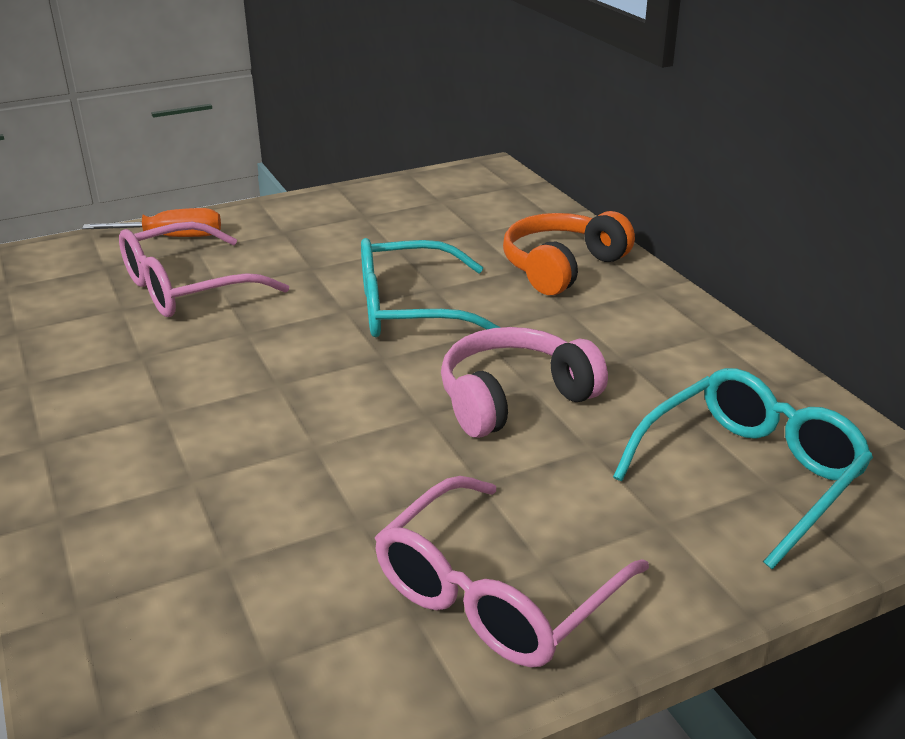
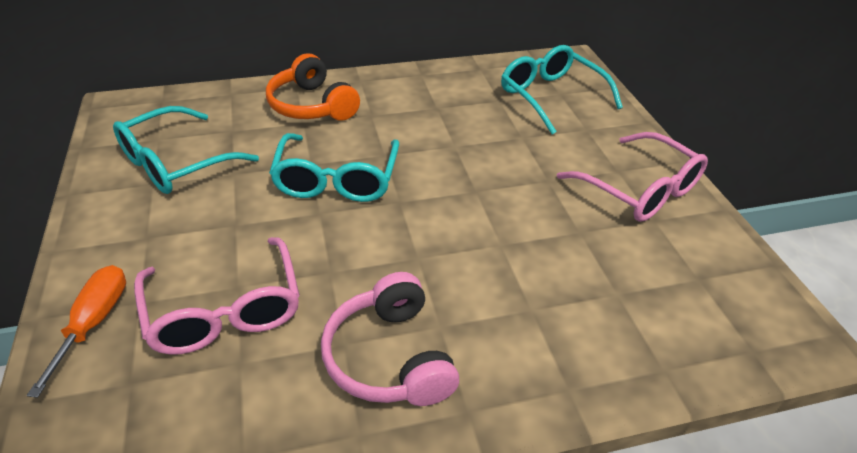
camera: 80 degrees left, 10 degrees up
(402, 218) = (176, 163): none -> turquoise glasses
(513, 398) = (467, 154): pink headphones -> pink headphones (389, 357)

